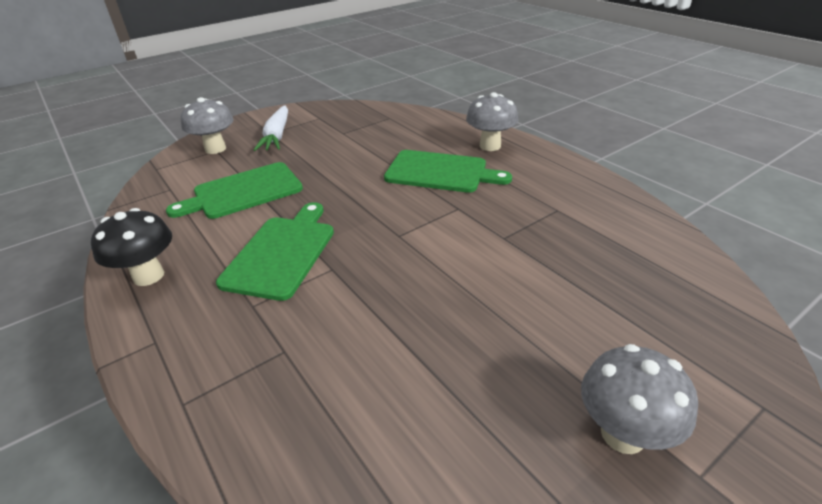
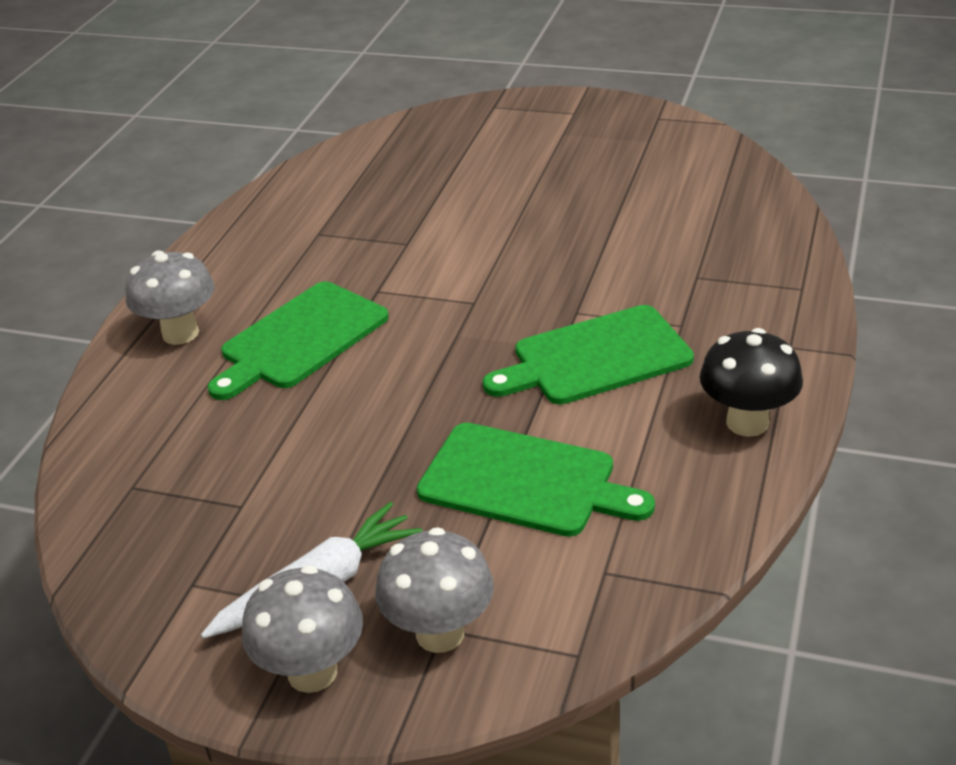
camera: 125 degrees left, 0 degrees up
(440, 172) = (299, 339): green cutting board -> green cutting board turned 120 degrees counterclockwise
(623, 434) = (575, 136): grey mushroom -> grey mushroom (312, 672)

